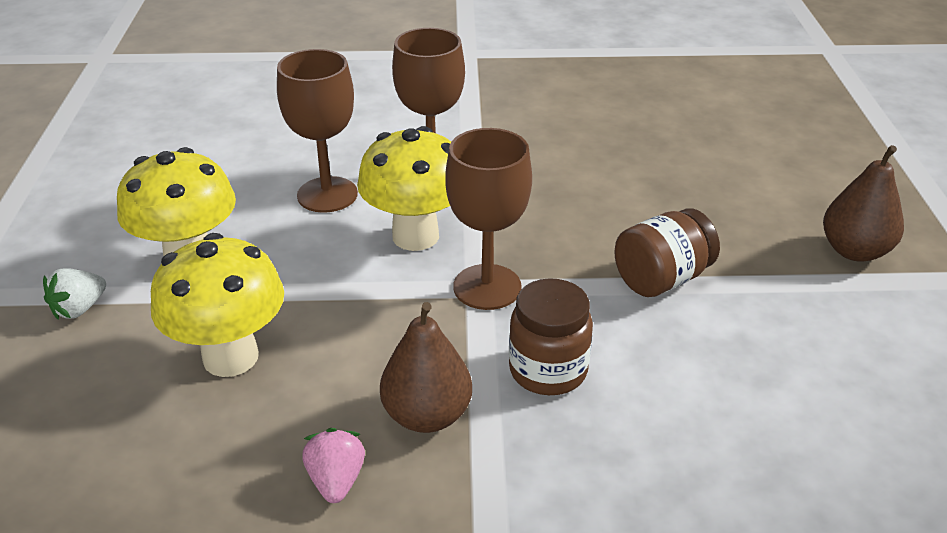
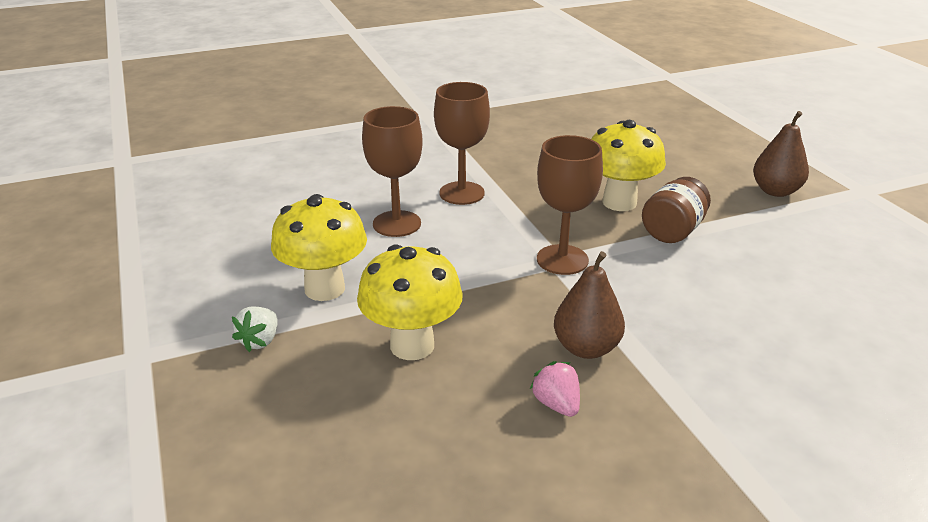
camera: 20 degrees left, 5 degrees down
(415, 236) = (485, 238): yellow mushroom -> yellow mushroom (619, 202)
(548, 370) = (644, 301): brown jar -> none

